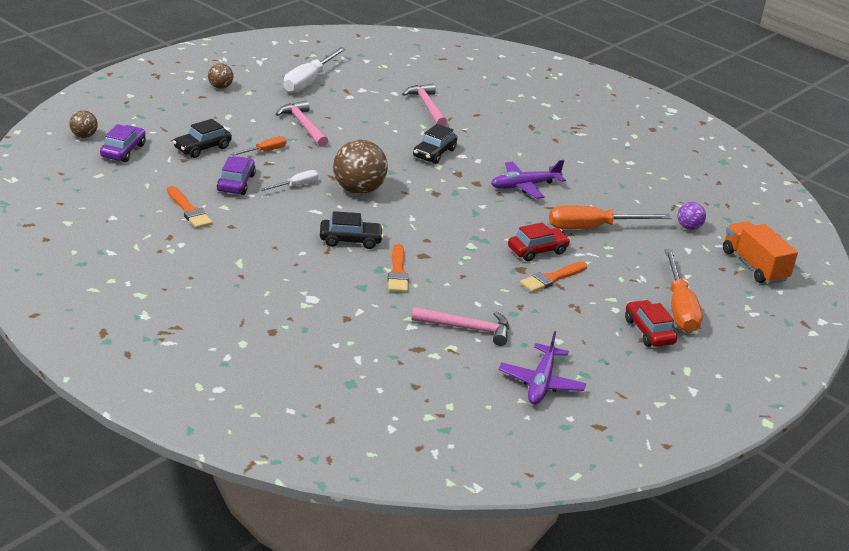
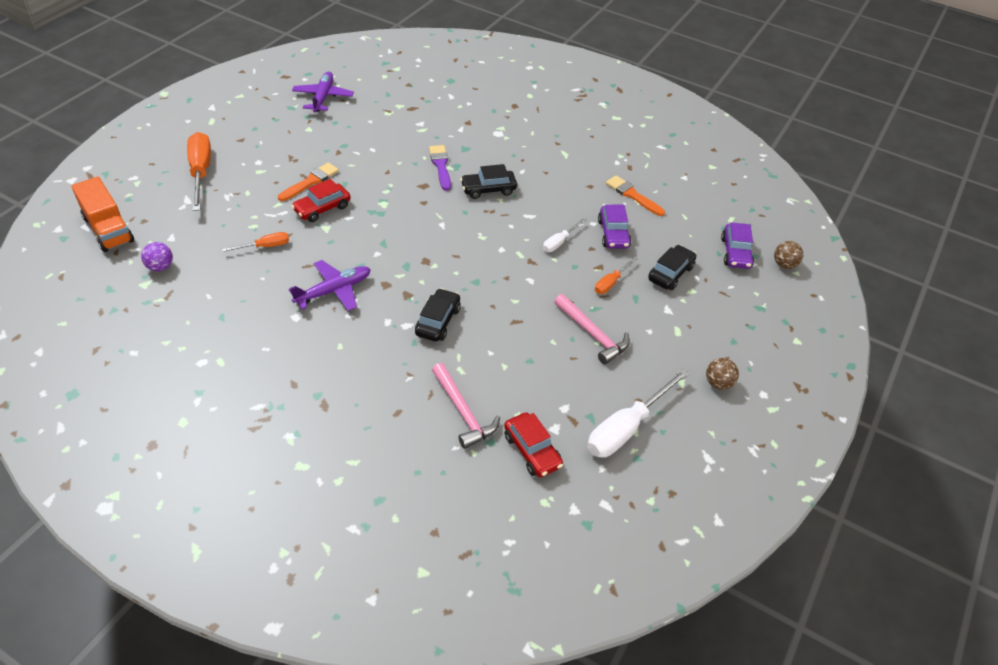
camera: 170 degrees right, 15 degrees up
(309, 81) = (626, 428): white screwdriver -> white screwdriver turned 150 degrees counterclockwise
(358, 190) = (501, 248): brown ball -> none
(398, 272) = (441, 166): orange brush -> purple brush
(467, 328) = (378, 127): pink hammer -> none
(593, 228) = (265, 246): orange screwdriver -> orange screwdriver, size x0.52
(648, 331) = (234, 146): red car -> red car (532, 451)

